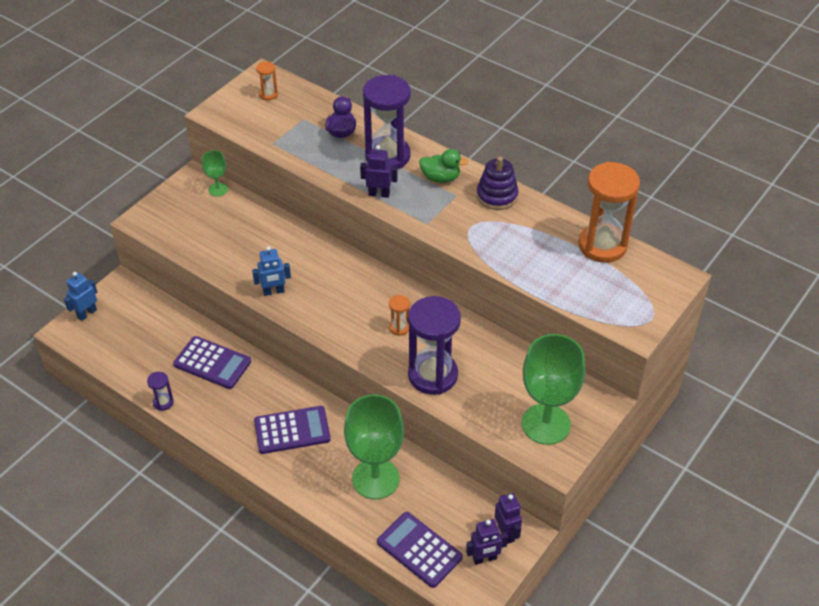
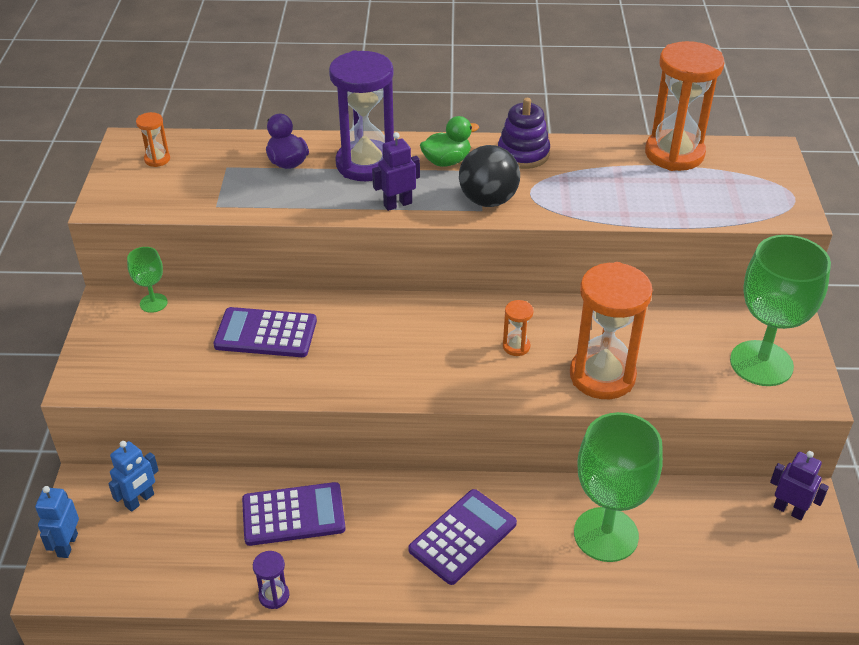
camera: 35 degrees left, 5 degrees down
(273, 291) = (335, 380): blue robot -> blue robot (140, 500)
(419, 550) = (727, 582): purple calculator -> purple calculator (266, 333)
(433, 375) = (602, 376): purple hourglass -> orange hourglass
(438, 219) = (488, 200): none -> black ball
(484, 558) = (797, 549): purple robot -> none

